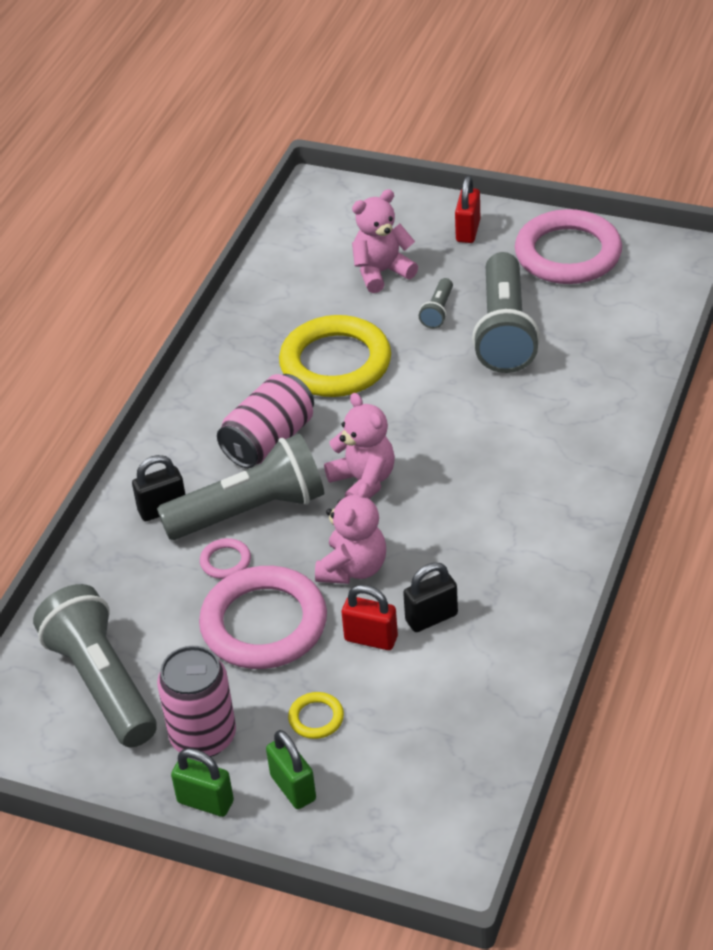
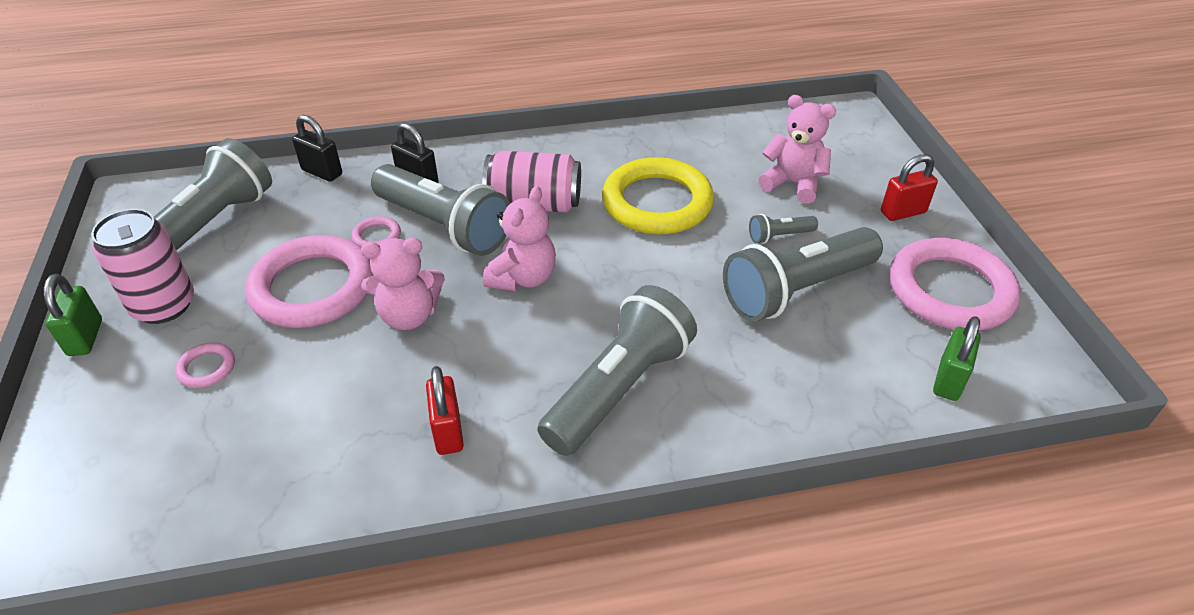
camera: 55 degrees right, 0 degrees up
(293, 788) = (113, 388): green padlock -> green padlock (948, 380)
(316, 718) = (207, 368): yellow ring -> pink ring
(371, 639) = (323, 364): red padlock -> red padlock (448, 432)
(431, 618) = (370, 397): black padlock -> black padlock (322, 172)
(529, 470) = (619, 388): none -> grey flashlight

